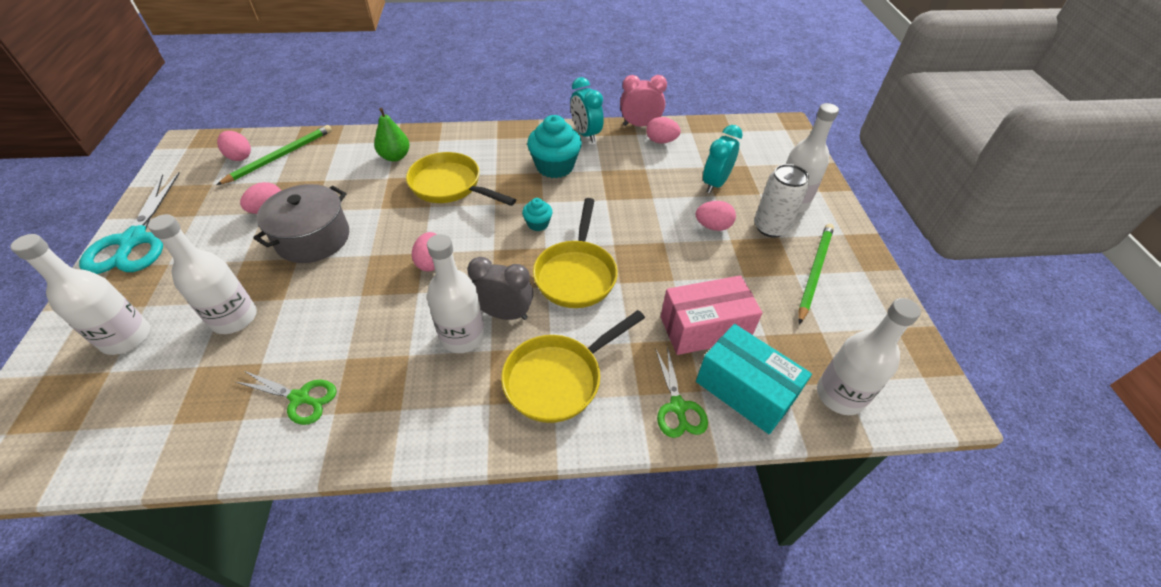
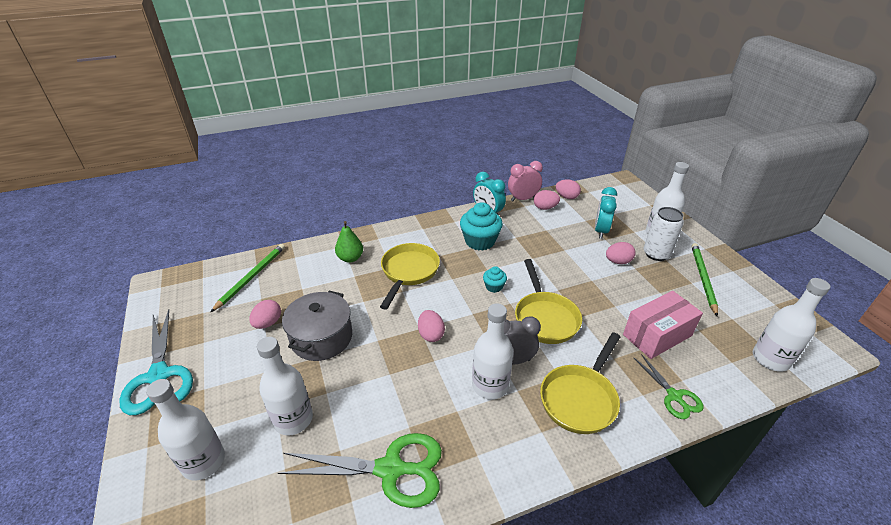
camera: 15 degrees left, 10 degrees down
(239, 156) = (215, 284): pink egg -> pink egg (566, 197)
(300, 398) = (390, 469): green scissors -> green scissors, size x1.78
(450, 186) = (409, 272): yellow pan -> yellow pan turned 90 degrees clockwise
(745, 390) = (710, 372): turquoise box -> none

